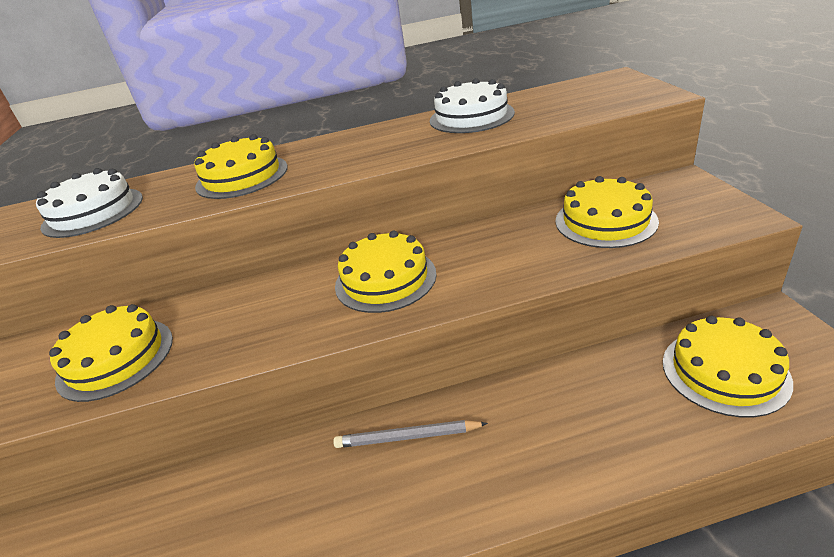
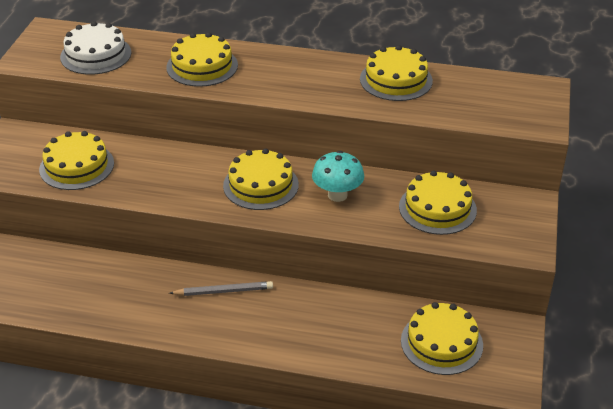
camera: 20 degrees right, 5 degrees up
(407, 437) = (224, 291): grey pencil -> grey pencil turned 150 degrees clockwise
(471, 116) = (396, 80): white cake -> yellow cake
(485, 253) = (337, 195): none -> turquoise mushroom

